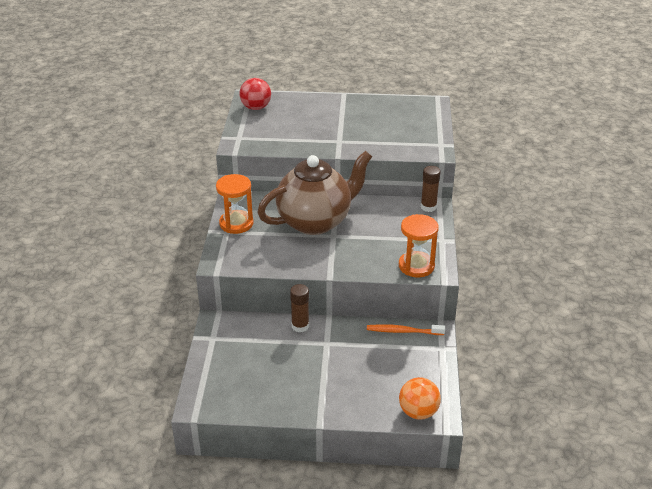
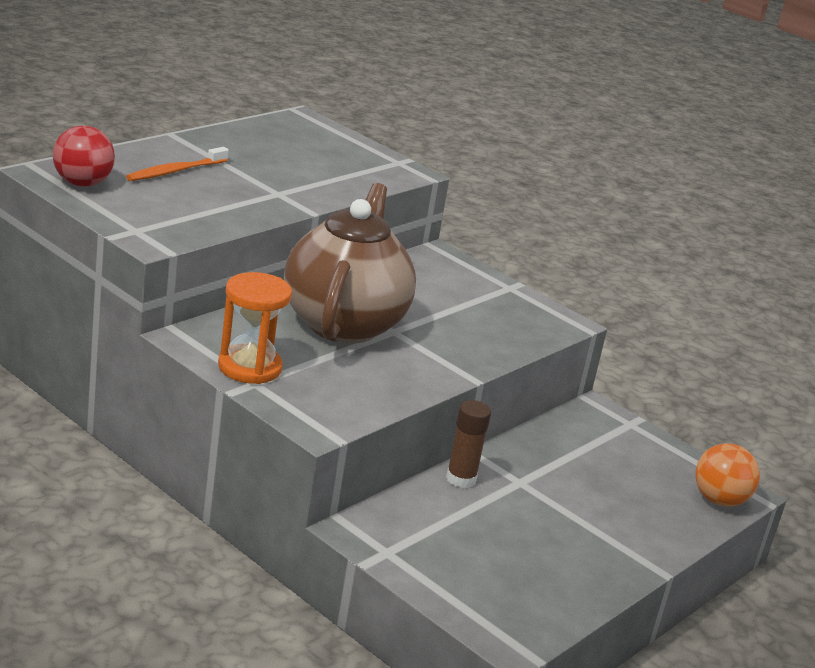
camera: 55 degrees left, 10 degrees down
(403, 331) = (569, 426): orange toothbrush -> orange toothbrush (175, 171)
(416, 266) = (536, 326): orange hourglass -> none
(428, 207) = (435, 257): brown glue stick -> none

